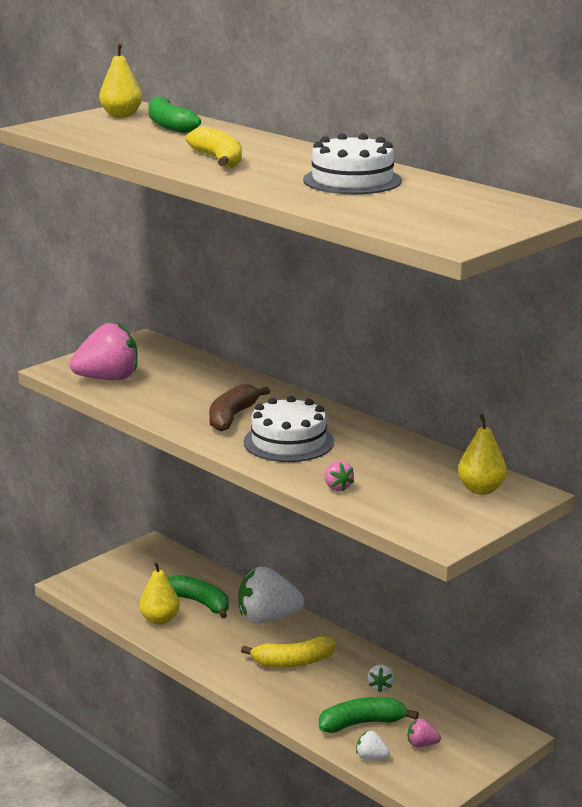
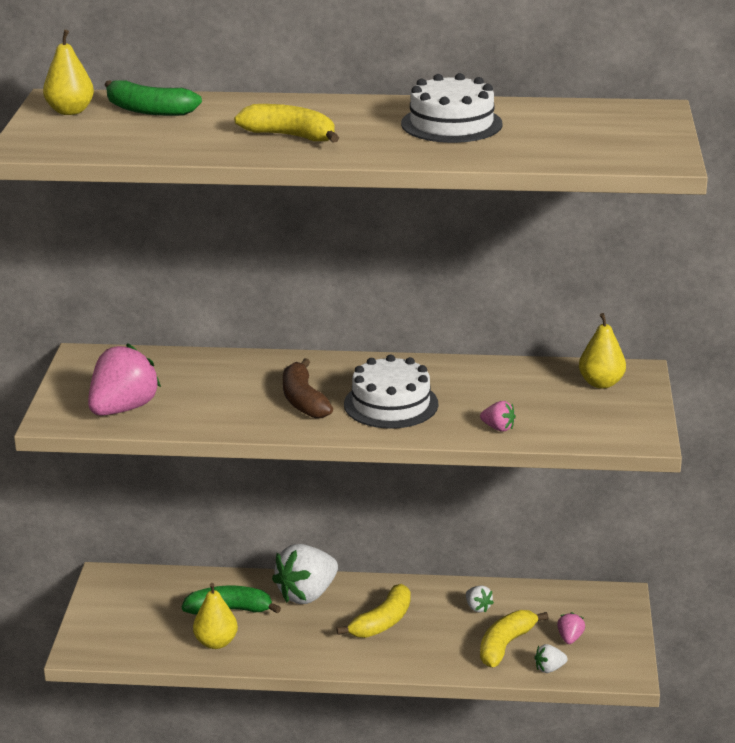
camera: 40 degrees left, 5 degrees up
(362, 723) = (505, 645): green banana -> yellow banana
(422, 744) = (570, 638): pink strawberry -> pink strawberry turned 135 degrees clockwise

